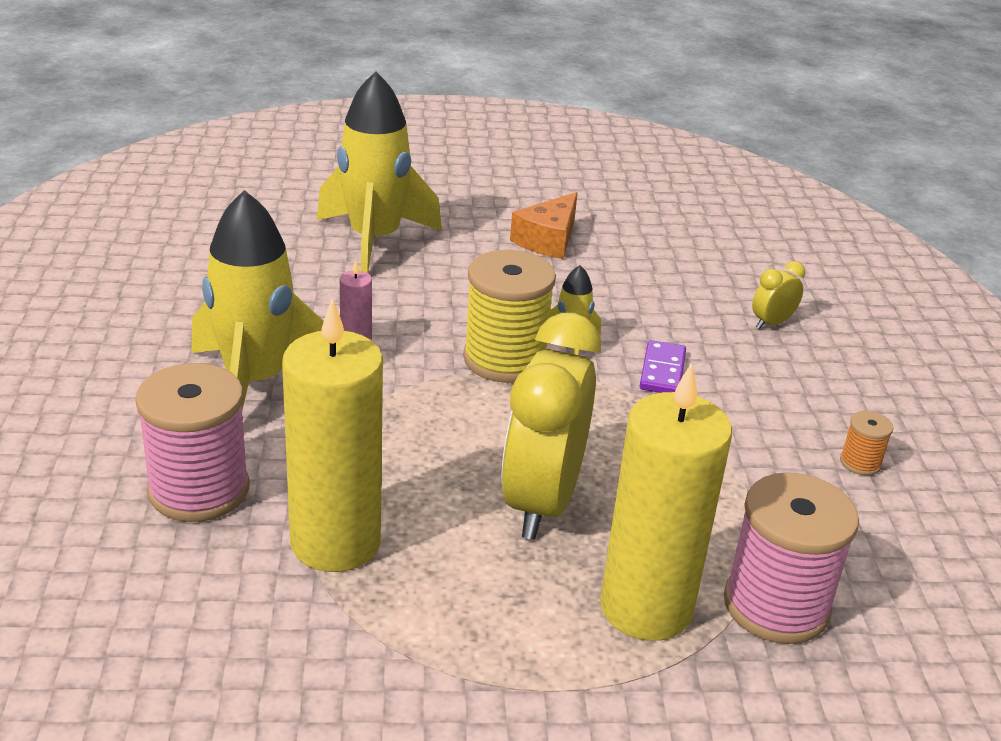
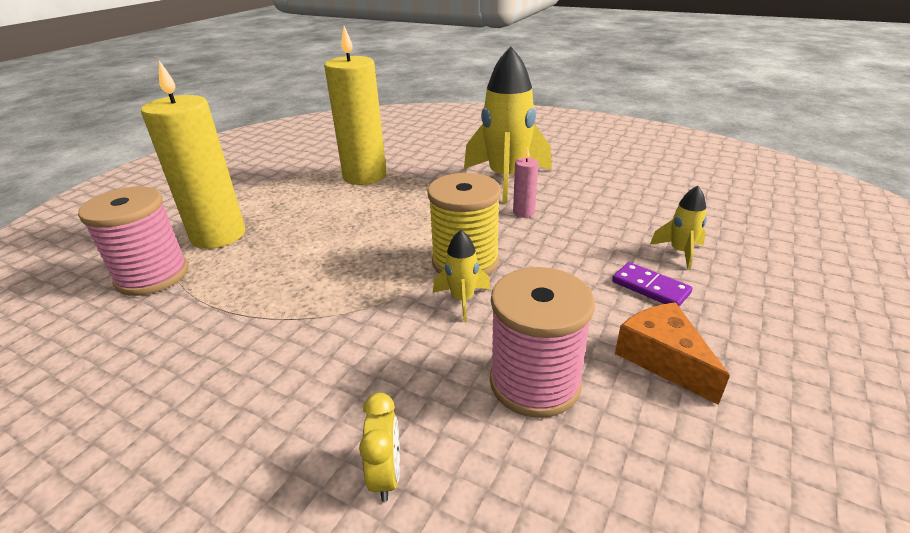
camera: 125 degrees right, 0 degrees up
(199, 490) = (432, 156): pink spool -> pink spool (535, 382)
(374, 241) = (680, 252): yellow rocket -> yellow rocket, size x0.46
(542, 502) = (321, 231): yellow clock -> none
(662, 371) = (384, 335): purple domino -> purple domino (650, 288)
(860, 463) = (161, 395): orange spool -> none

